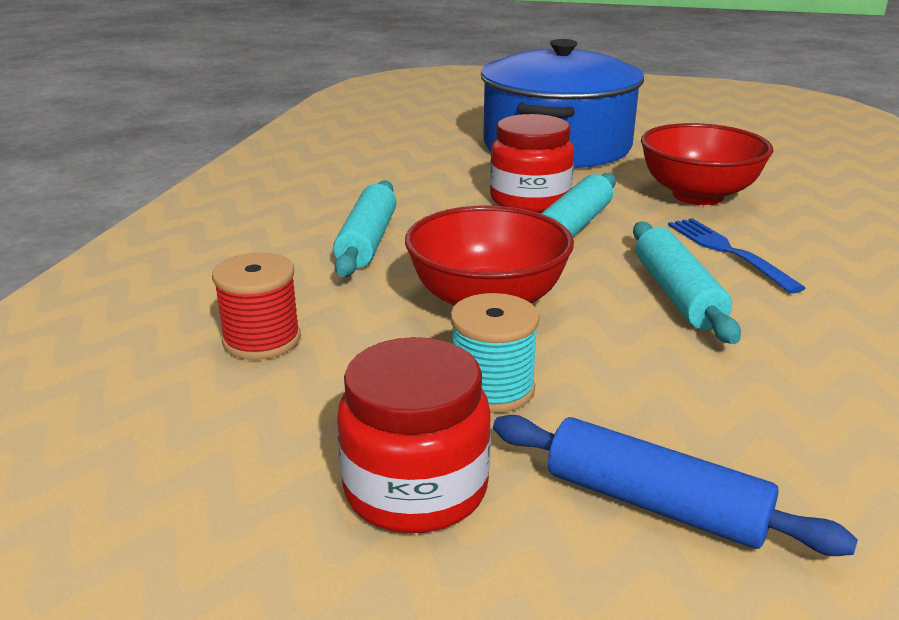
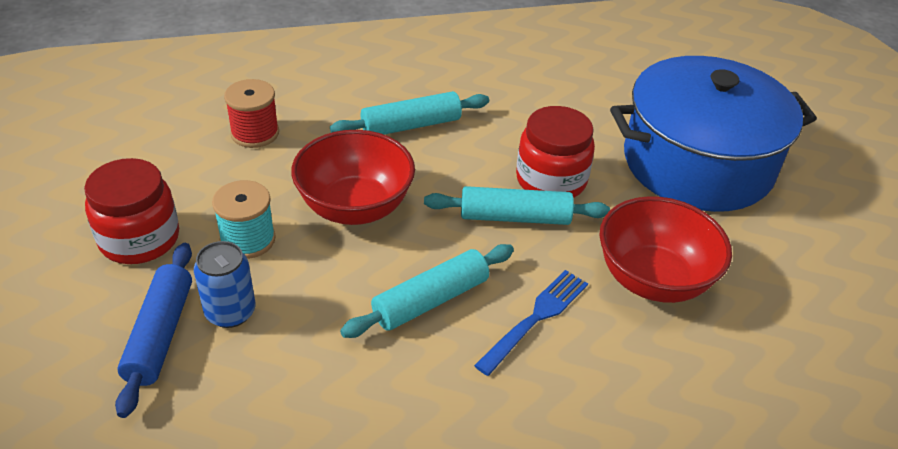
camera: 60 degrees right, 15 degrees up
(634, 430) = (230, 312): none -> blue can

